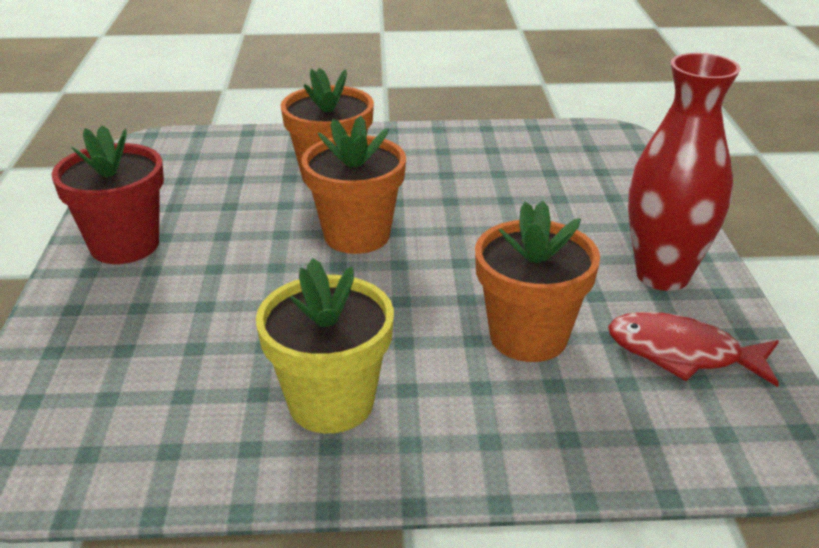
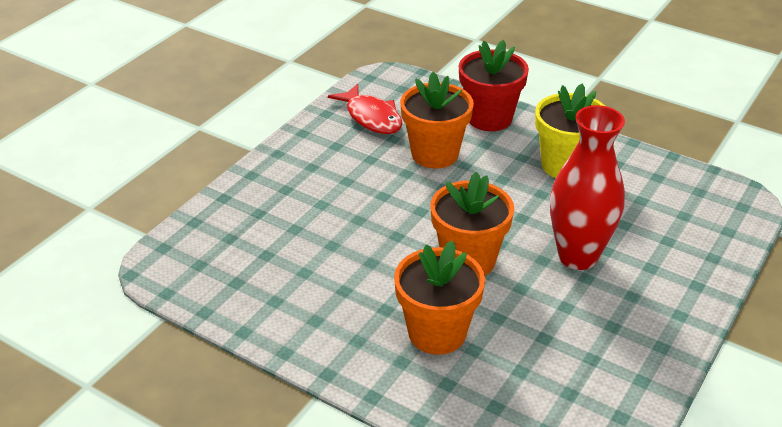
camera: 145 degrees left, 5 degrees up
(125, 245) = (646, 329): red flower pot -> red flower pot (489, 118)
(662, 275) = (318, 152): red vase -> red vase (578, 256)

